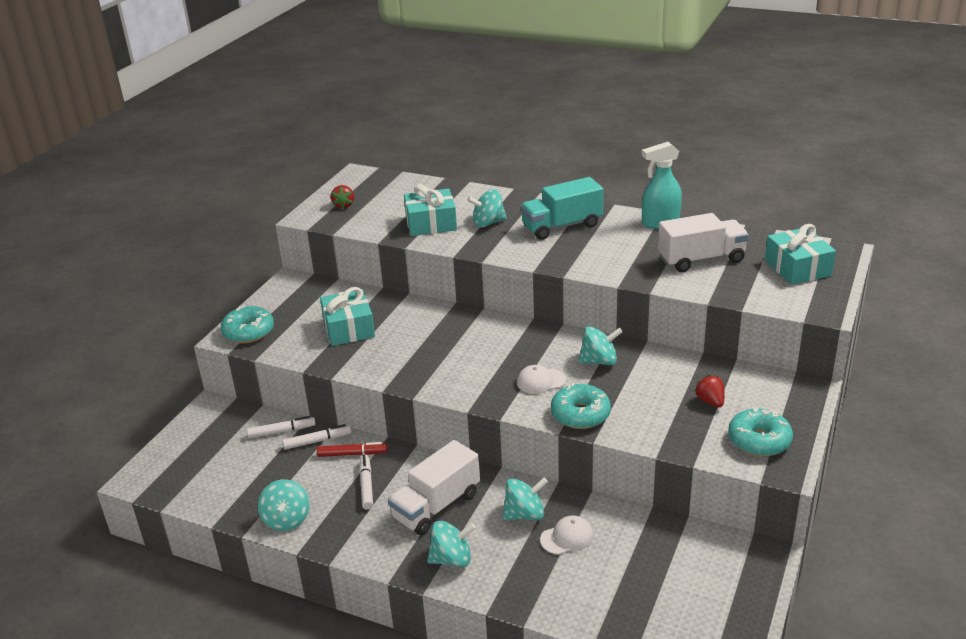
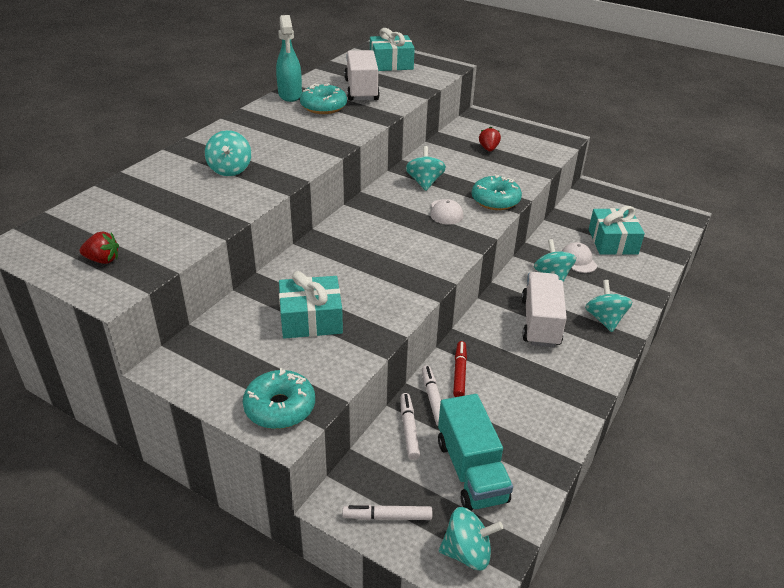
camera: 85 degrees left, 5 degrees up
(286, 519) = (556, 425): turquoise spinning top -> turquoise spinning top (467, 552)
(366, 485) = (509, 365): white marker -> white marker (387, 517)
(431, 223) = (205, 202): turquoise gift -> turquoise gift (612, 241)
(436, 506) = (540, 322): white truck -> white truck turned 135 degrees counterclockwise
(562, 226) = (265, 135): turquoise truck -> turquoise truck (471, 471)
(710, 401) = (488, 149): red strawberry -> red strawberry turned 105 degrees clockwise
(759, 440) = (534, 141): turquoise donut -> turquoise donut (323, 107)

